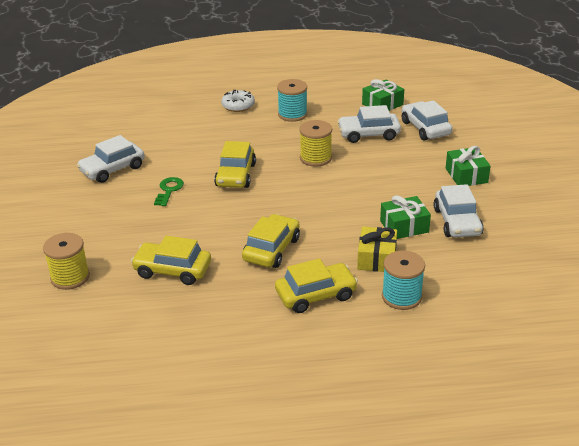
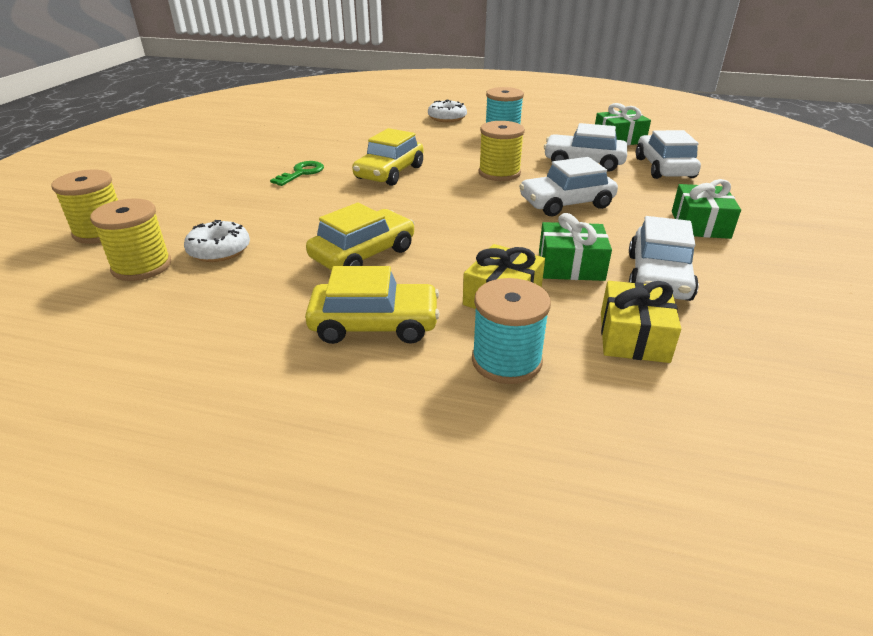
camera: 20 degrees right, 0 degrees up
(112, 169) = (264, 146): white car -> white car (566, 203)
(132, 295) = (142, 266): none -> yellow spool
(172, 270) = (219, 250): yellow car -> white donut
(459, 265) = (633, 337): none -> yellow gift

